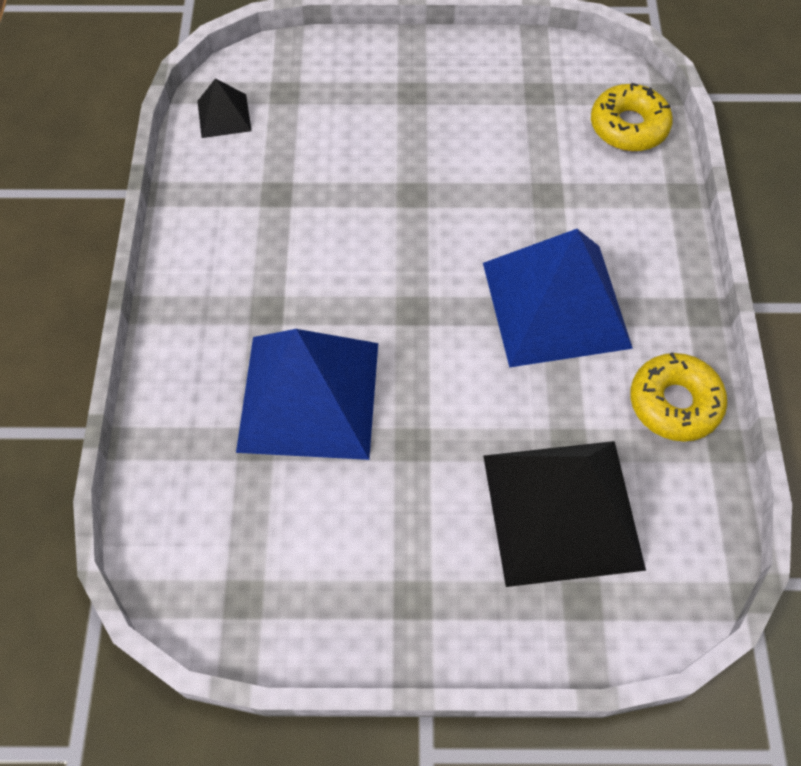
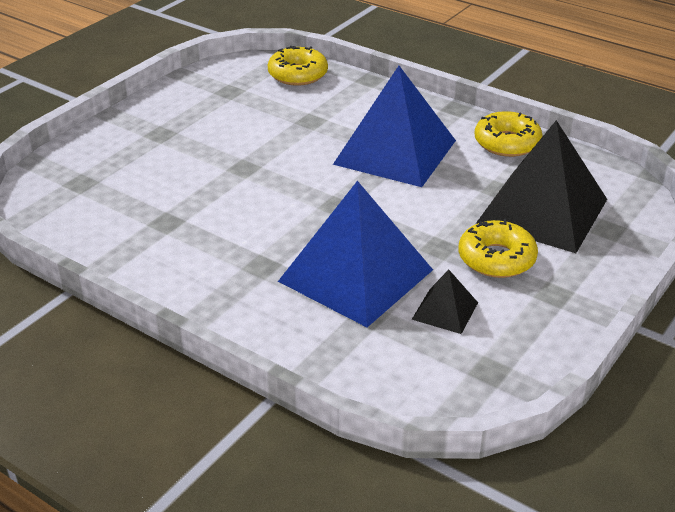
camera: 55 degrees left, 25 degrees down
(224, 115) = (61, 217): black pyramid -> black pyramid (445, 310)
(433, 510) = (496, 259): none -> yellow donut

